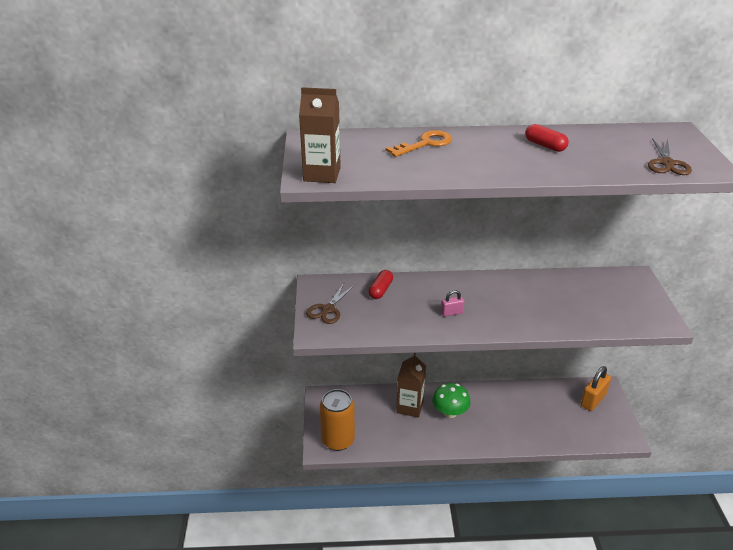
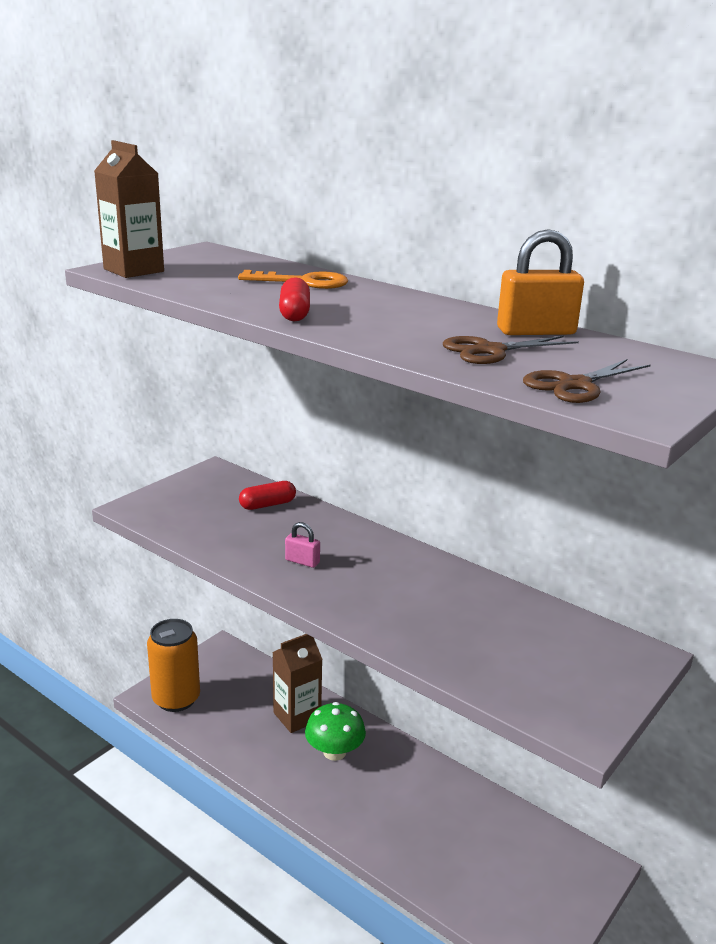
camera: 40 degrees right, 10 degrees down
(328, 309) = (184, 495): brown scissors -> brown scissors (490, 351)
(545, 146) = (443, 322): red capsule -> red capsule (295, 313)
(593, 400) = (554, 869): orange padlock -> orange padlock (536, 331)

